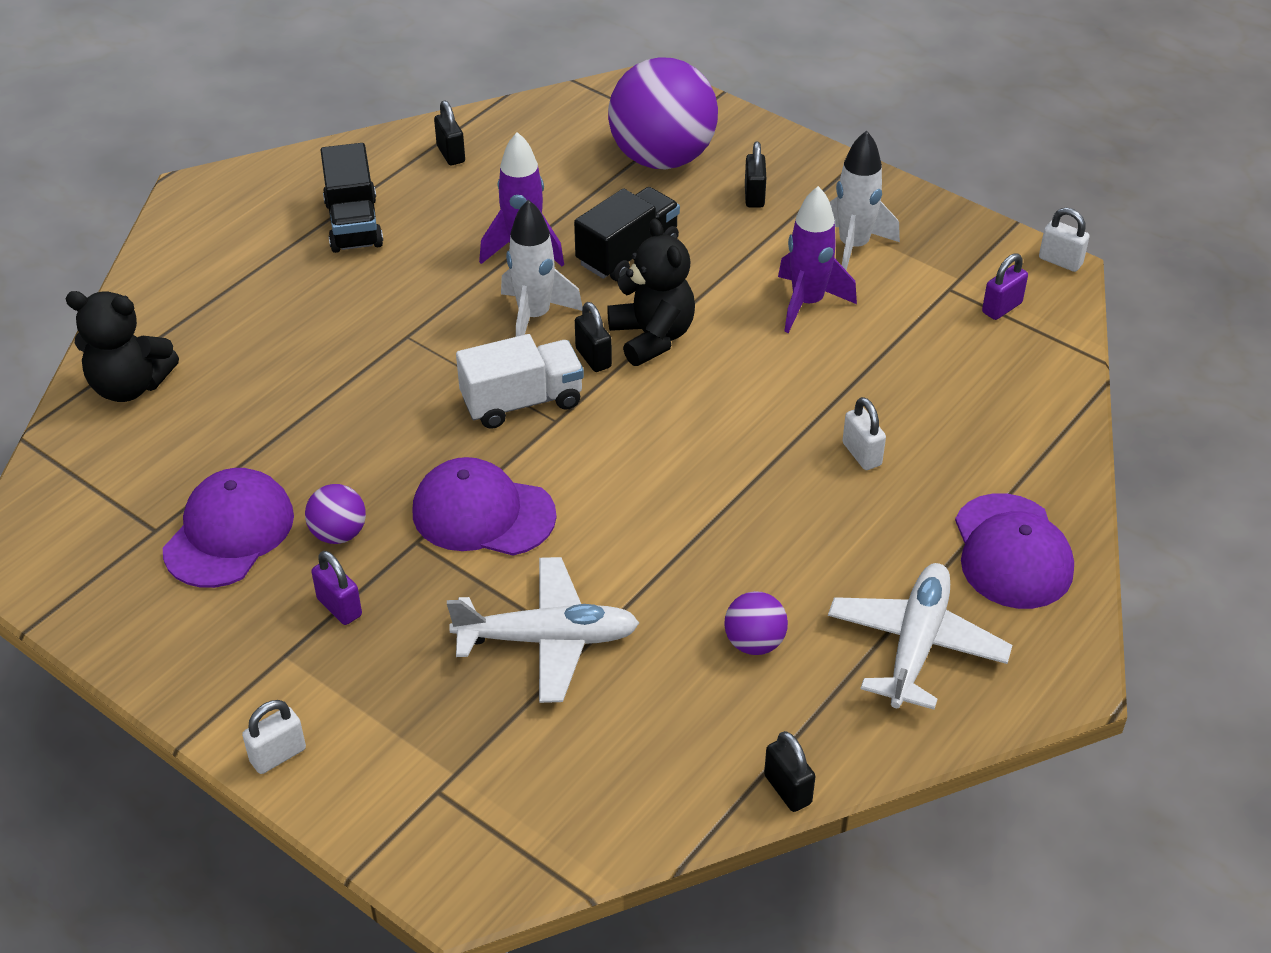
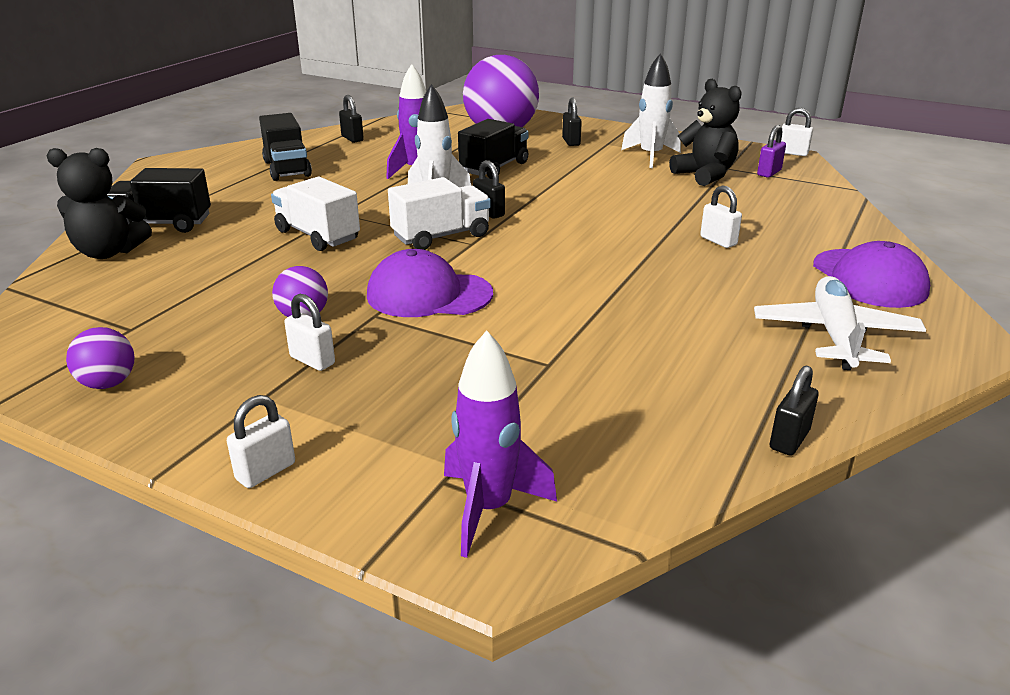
camera: 10 degrees left, 15 degrees down
(192, 335) = (163, 224): none -> black truck
(229, 532) = (201, 324): purple cap -> none
(339, 607) = (312, 360): purple padlock -> white padlock
(373, 381) = (317, 235): none -> white truck
(548, 639) = (514, 362): white plane -> none
(652, 337) = (529, 201): black teddy bear -> black teddy bear (705, 175)
(754, 642) = (698, 347): purple ball -> purple ball (108, 383)
(787, 789) = (789, 440): black padlock -> black padlock turned 75 degrees clockwise
(807, 303) = (633, 179): purple rocket -> purple rocket (489, 508)

